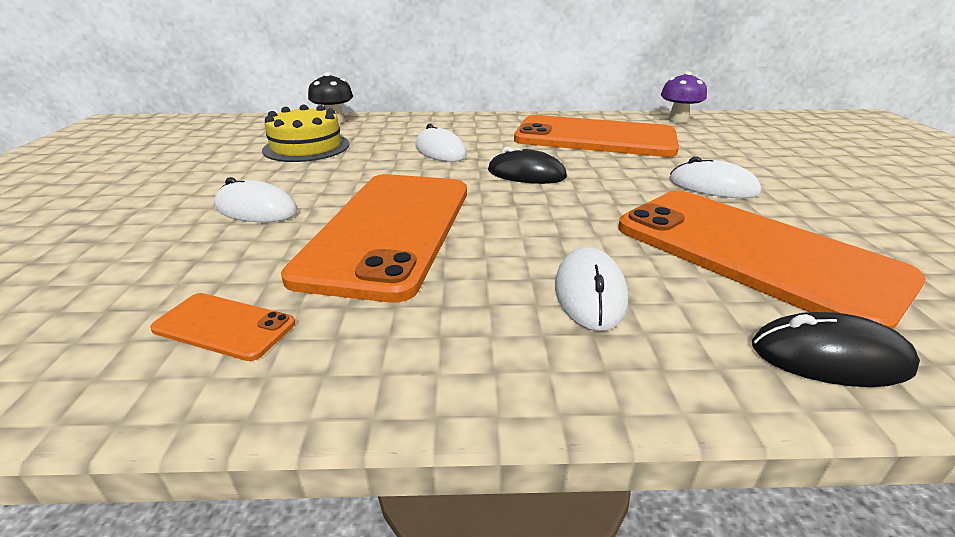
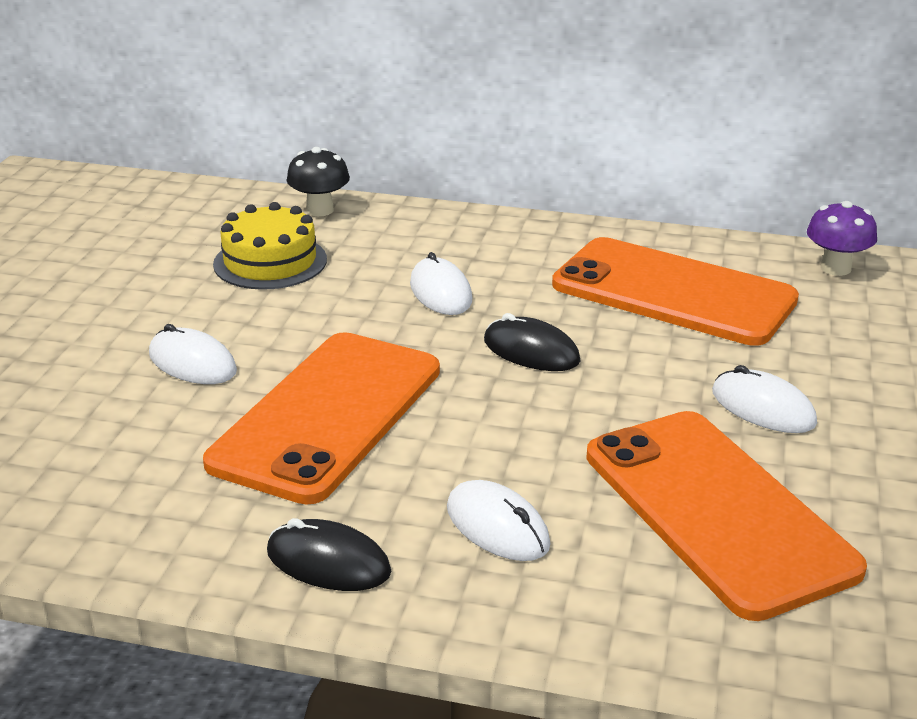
camera: 15 degrees right, 0 degrees up
(224, 326) = (145, 502): orange phone -> none
(590, 293) = (497, 526): white mouse -> white mouse turned 60 degrees counterclockwise
(830, 357) = (677, 628): black mouse -> black mouse (328, 562)

